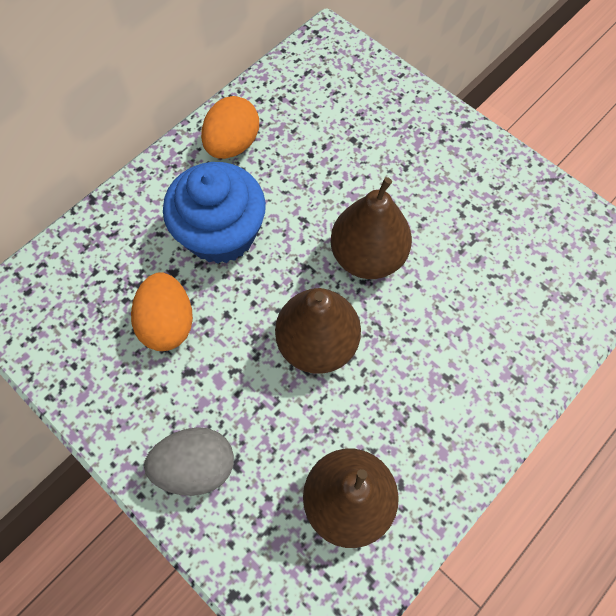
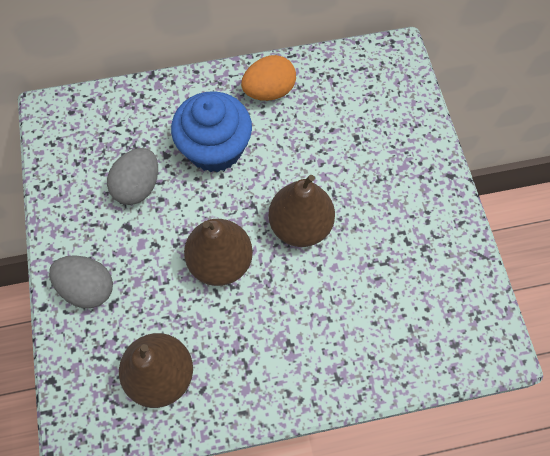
camera: 35 degrees right, 0 degrees up
(168, 323) = (138, 186): orange egg -> grey egg

